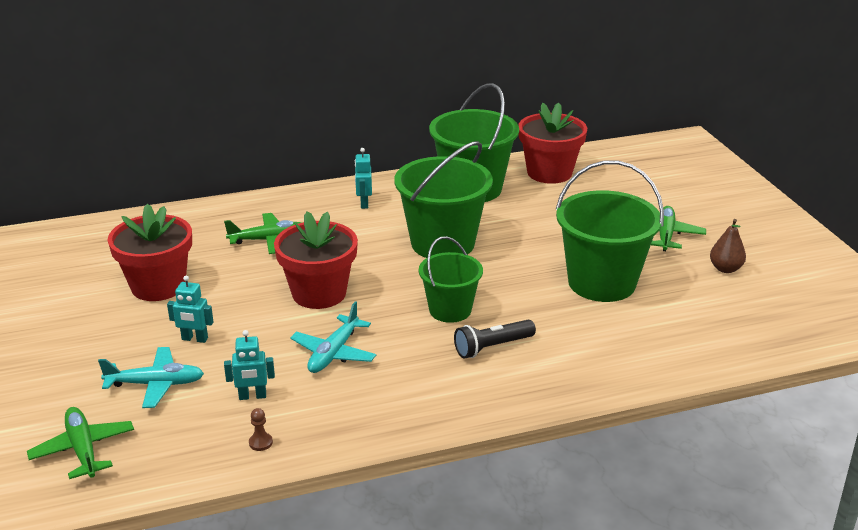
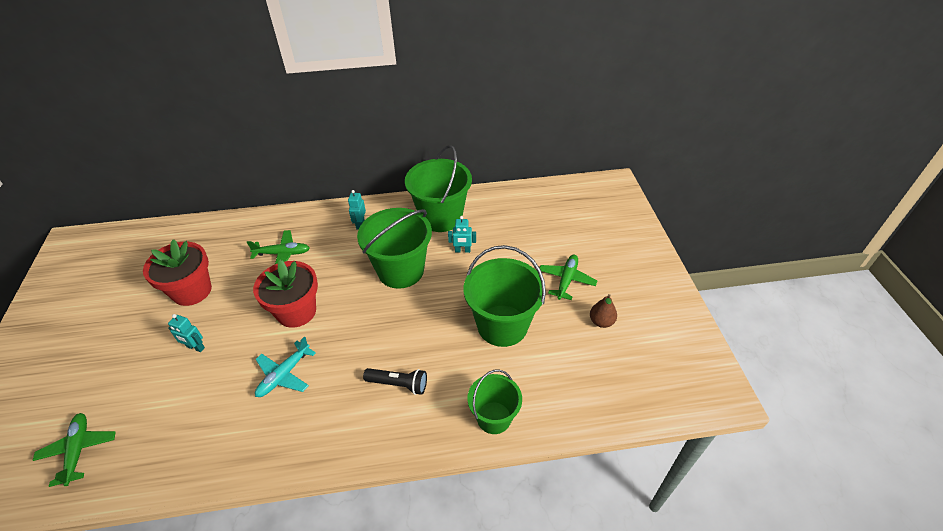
camera: 10 degrees right, 15 degrees up
(156, 384) = (152, 390): turquoise plane -> none
(252, 396) = (212, 412): turquoise robot -> turquoise robot (462, 250)
(260, 442) = (199, 462): brown pawn -> none
(450, 310) = (382, 340): green bucket -> green bucket (494, 417)
(492, 347) = (398, 384): black flashlight -> black flashlight turned 150 degrees counterclockwise
(549, 173) = (501, 206): red flower pot -> none

